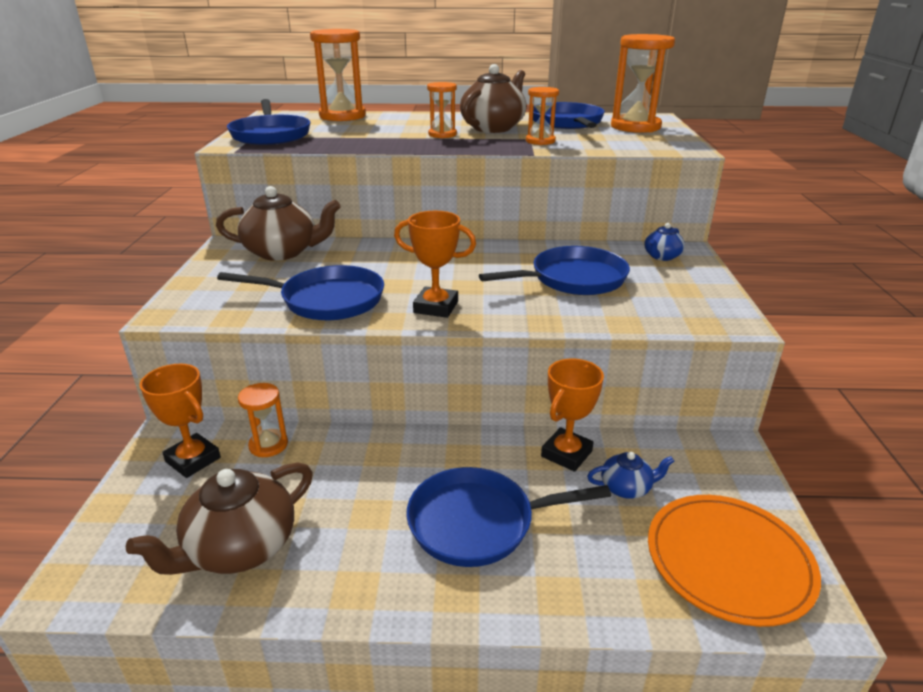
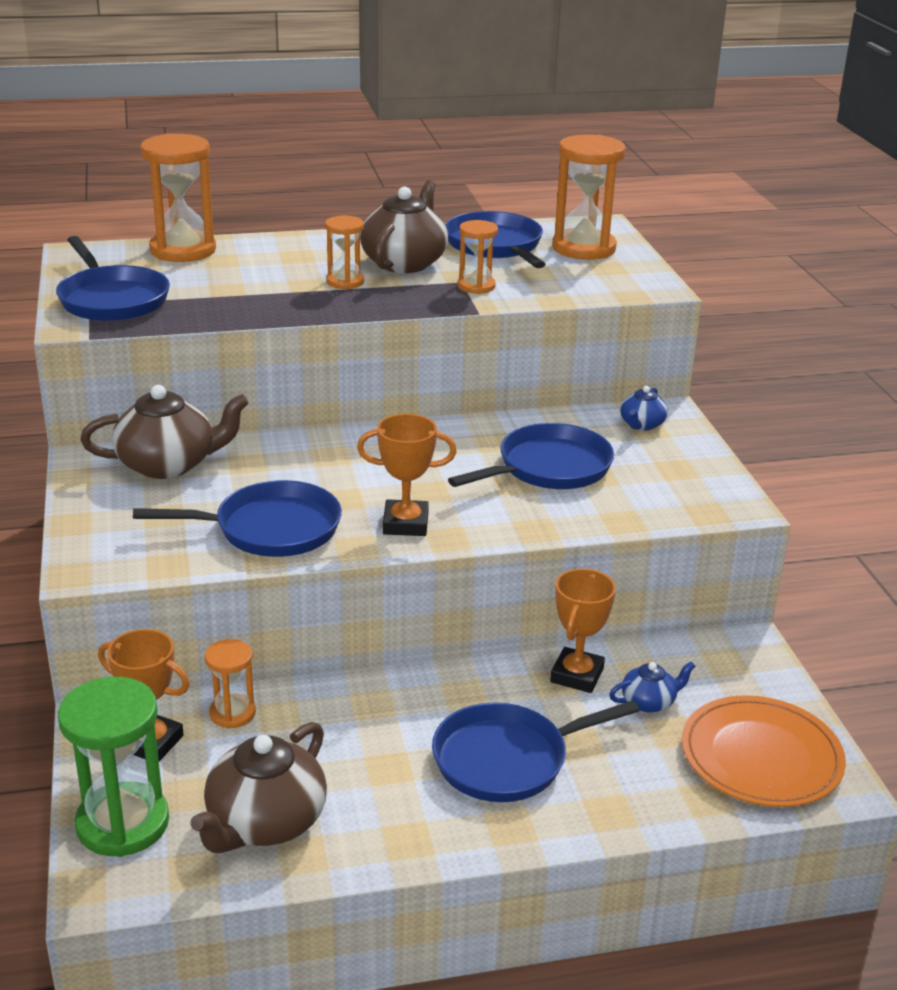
camera: 15 degrees left, 0 degrees up
(126, 527) = (123, 823): none -> green hourglass

